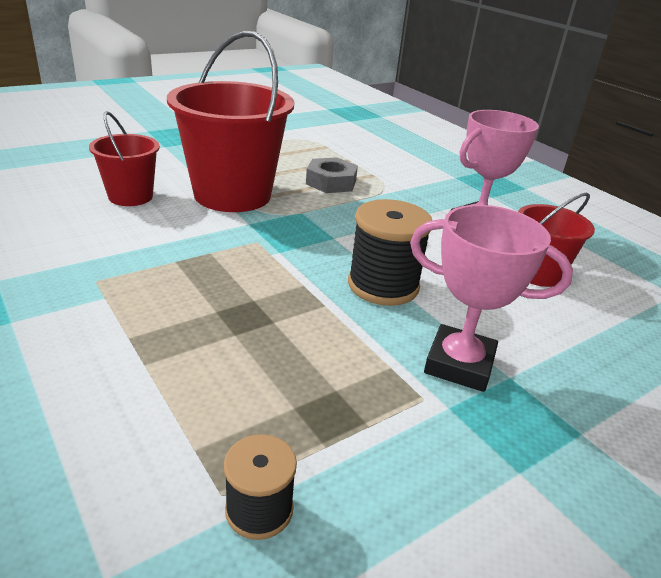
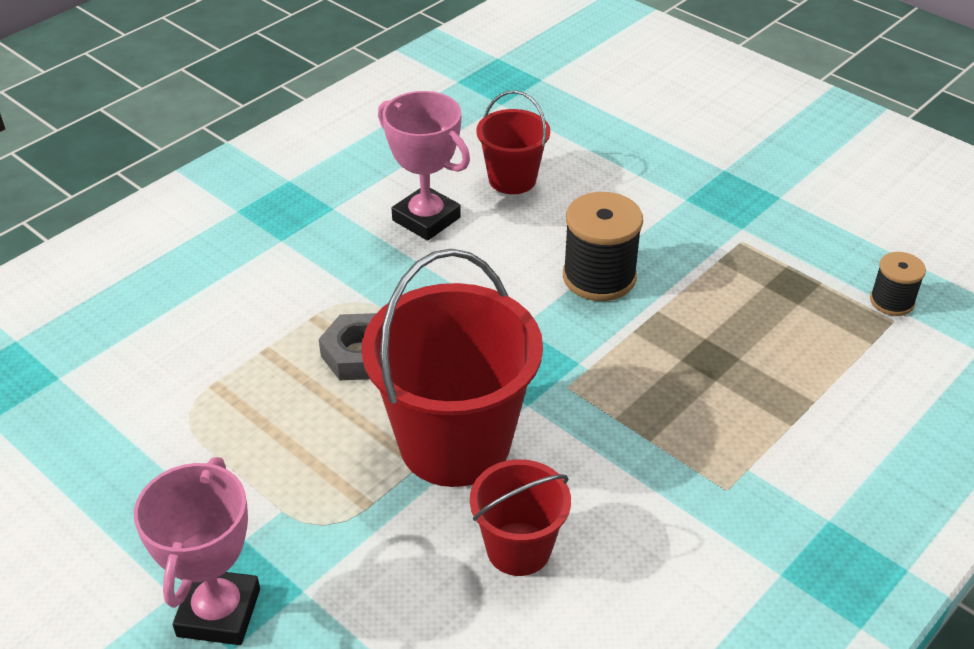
camera: 100 degrees left, 10 degrees up
(459, 364) = (689, 224): pink trophy -> pink trophy (218, 612)

